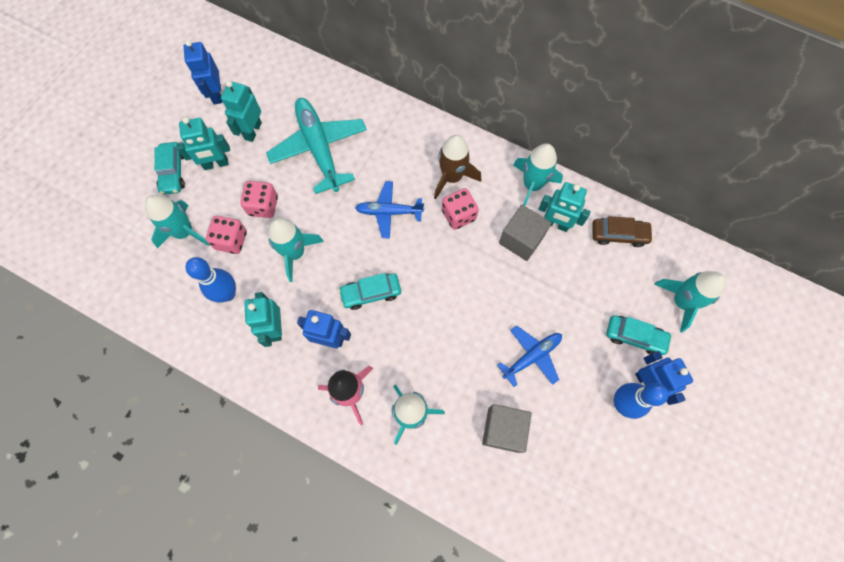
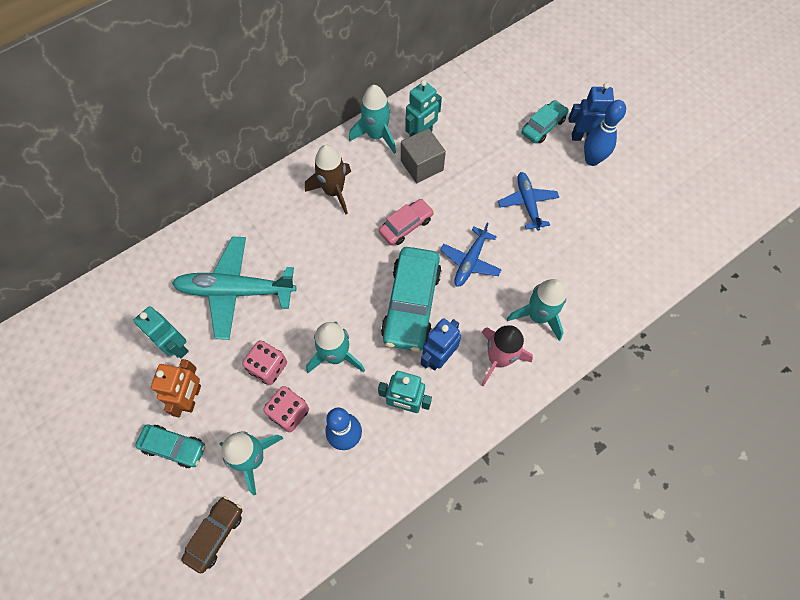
camera: 65 degrees left, 5 degrees down
(216, 94) = (107, 367): blue robot -> none
(216, 164) = (192, 398): turquoise robot -> orange robot
(371, 293) = (411, 304): turquoise car -> turquoise car, size x1.76
(389, 212) = (339, 256): blue plane -> blue plane (470, 261)
(448, 254) = (406, 226): none -> pink car
(458, 215) = (373, 202): pink dice -> none
(503, 429) = (580, 251): grey cube -> none
(618, 235) = (453, 97): brown car -> brown car (215, 534)
(681, 301) = (529, 84): turquoise rocket -> none

